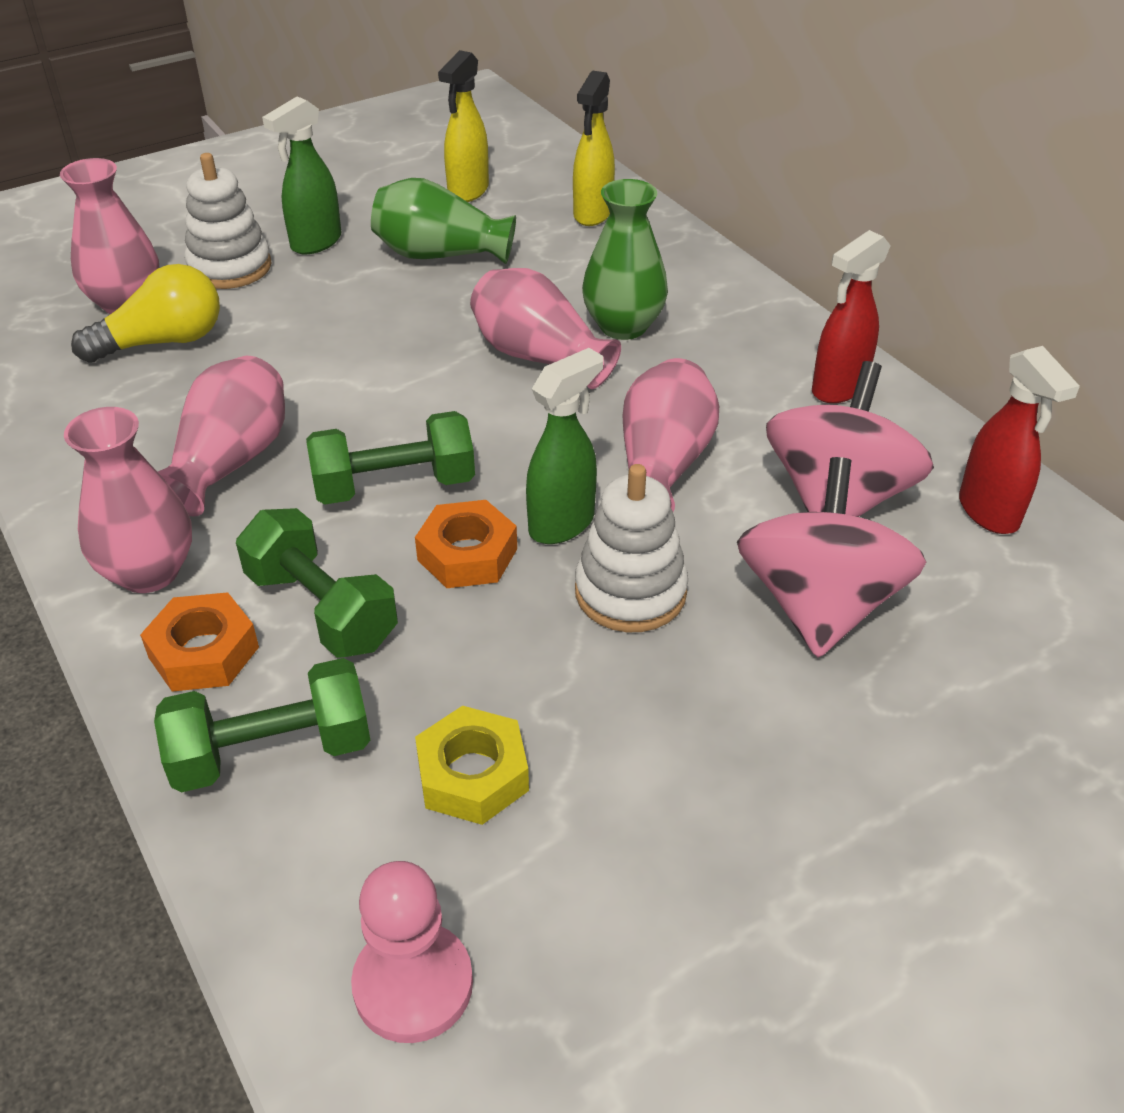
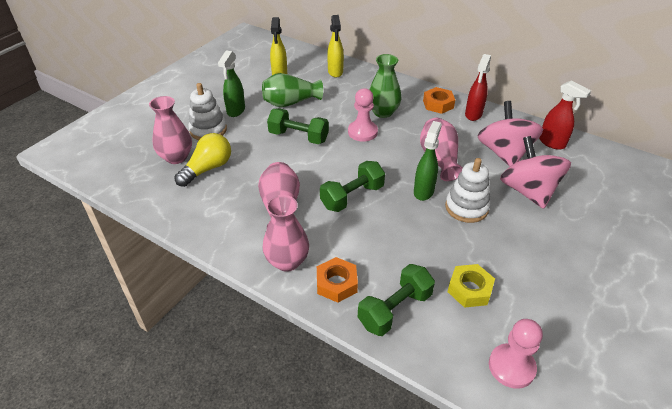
camera: 25 degrees left, 0 degrees up
(321, 609) = (366, 252): green dumbbell -> green dumbbell (298, 137)
(467, 554) = (400, 213): orange nut -> orange nut (438, 104)
(539, 356) = (362, 132): pink vase -> pink pawn

